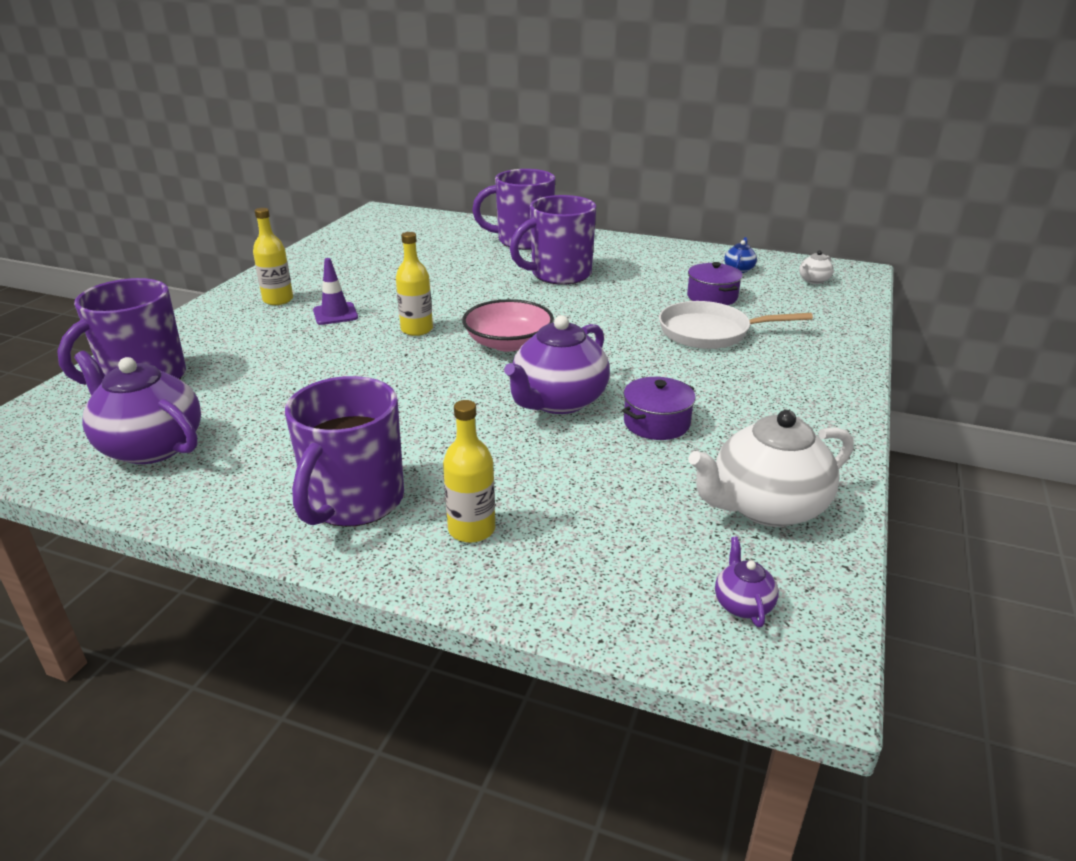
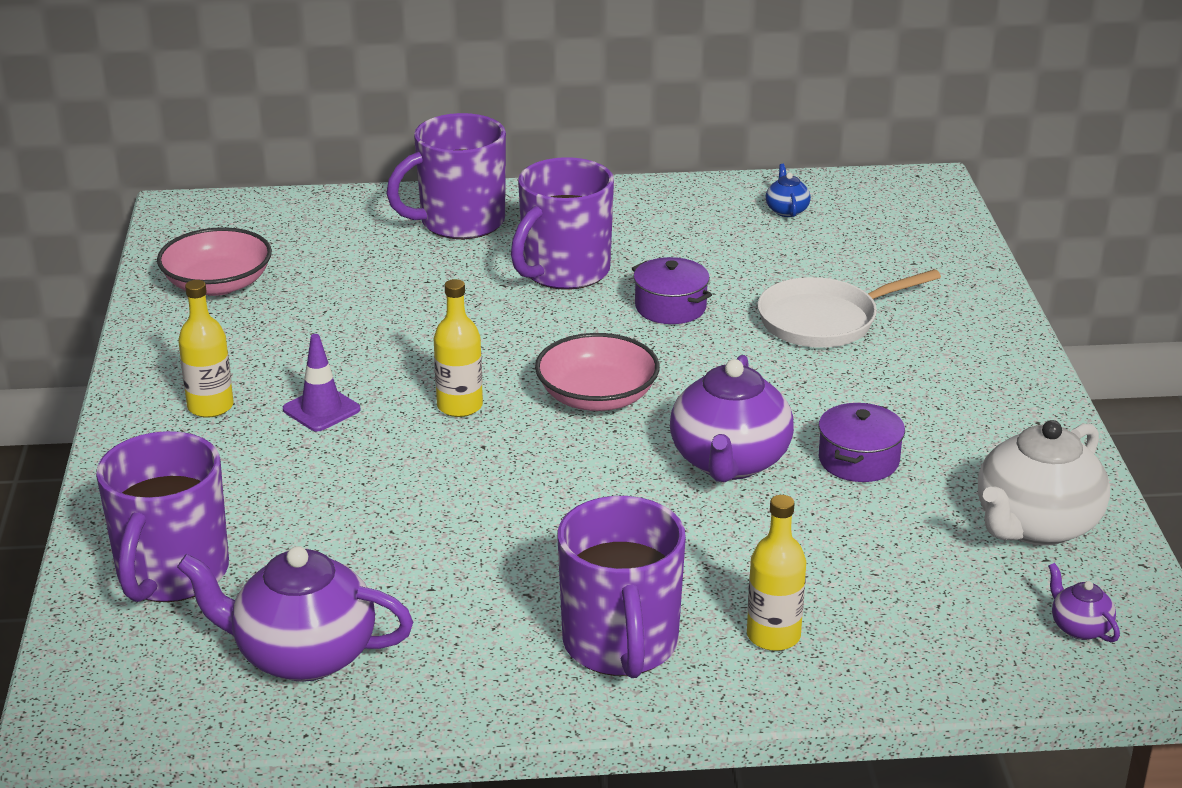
camera: 25 degrees left, 0 degrees up
(356, 245) = (218, 284): none -> pink bowl
(712, 297) = (787, 264): purple pot -> purple pot (670, 307)
(813, 280) = (888, 210): white teapot -> none

